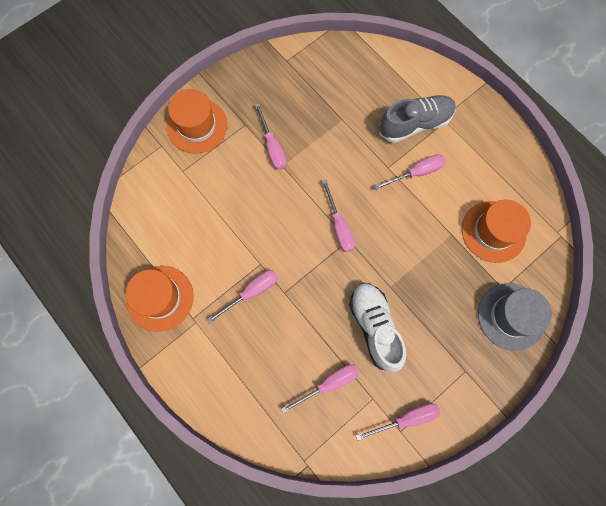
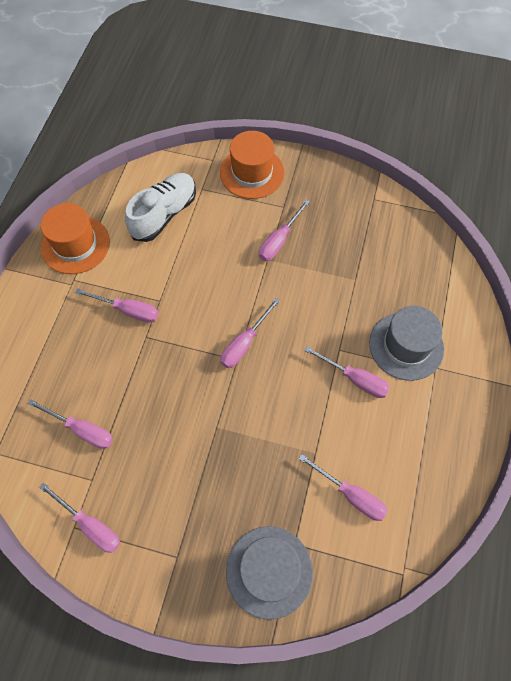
camera: 55 degrees right, 10 degrees down
(374, 327) = (165, 437): white shoe -> white shoe (164, 214)
(415, 124) = (406, 346): grey shoe -> grey hat
(493, 231) = (351, 495): orange hat -> pink screwdriver

